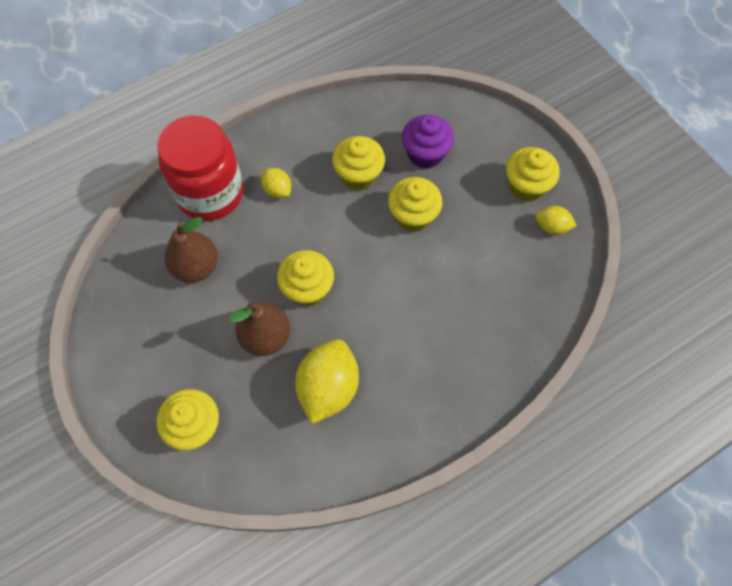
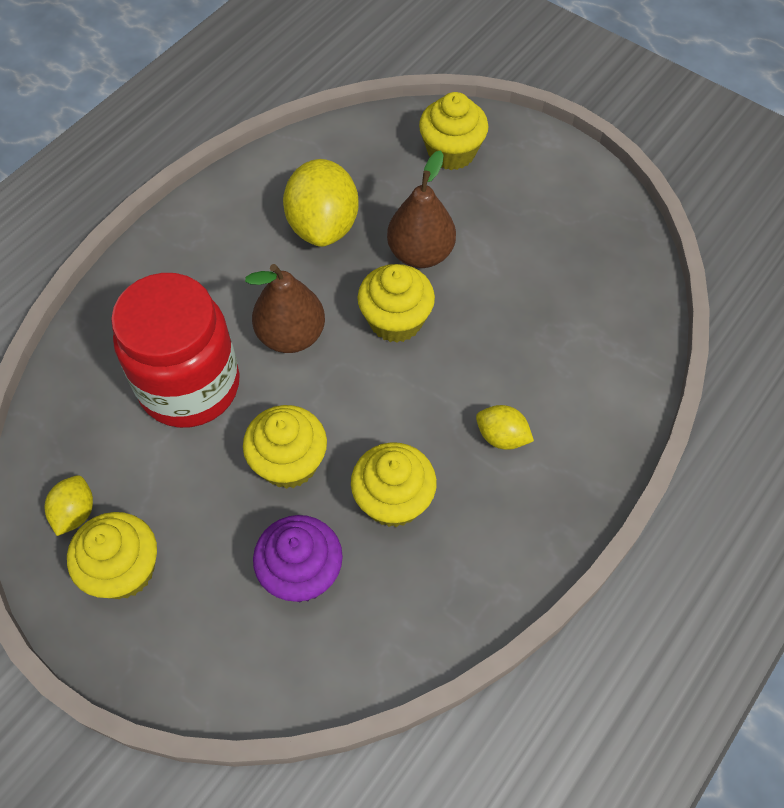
camera: 160 degrees right, 5 degrees down
(196, 267) = (550, 302): brown pear -> brown pear (291, 335)
(210, 193) = (592, 400): red jar -> red jar (189, 386)
(552, 227) = (75, 513): yellow lemon -> yellow lemon turned 75 degrees counterclockwise

